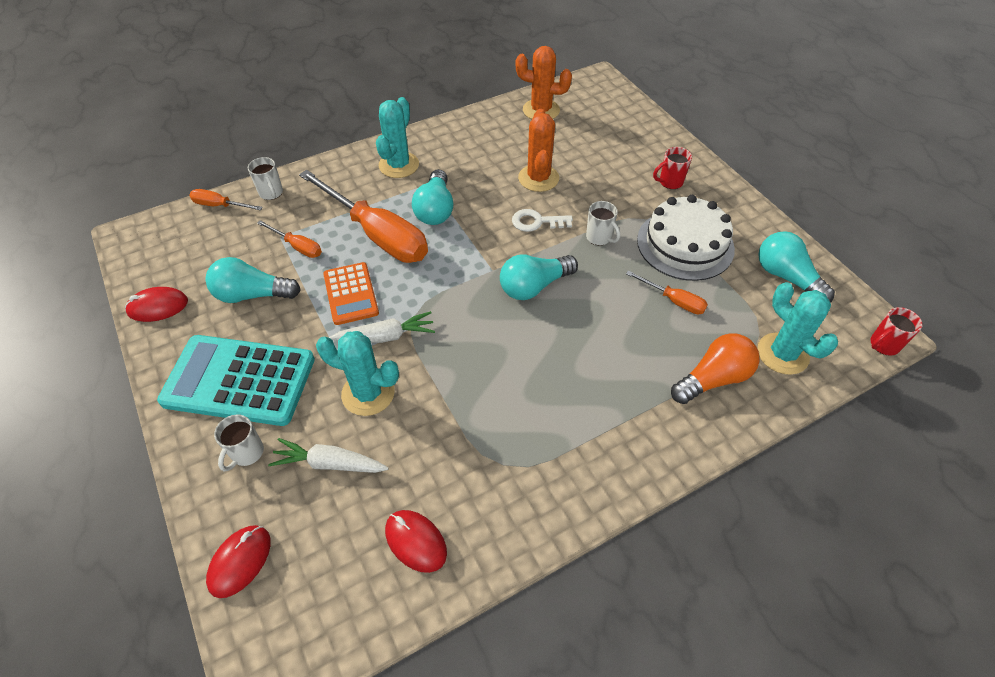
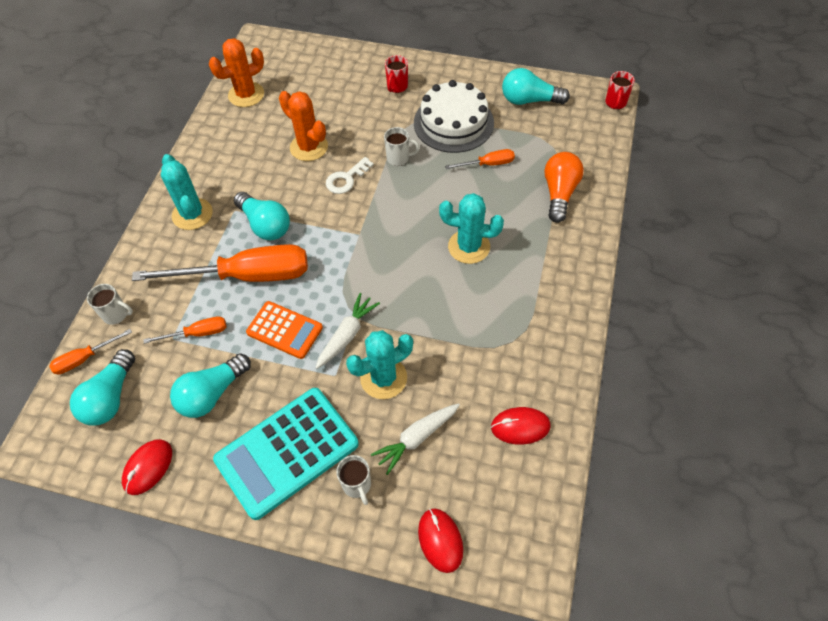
camera: 45 degrees left, 5 degrees up
(534, 286) = (398, 223): turquoise light bulb -> turquoise light bulb (110, 398)
(782, 354) = (576, 149): turquoise cactus -> turquoise cactus (469, 247)

